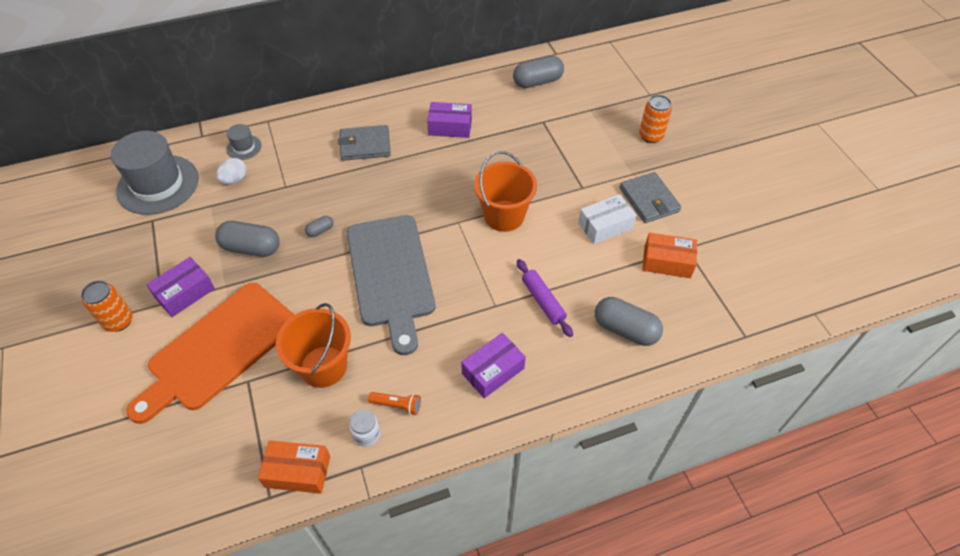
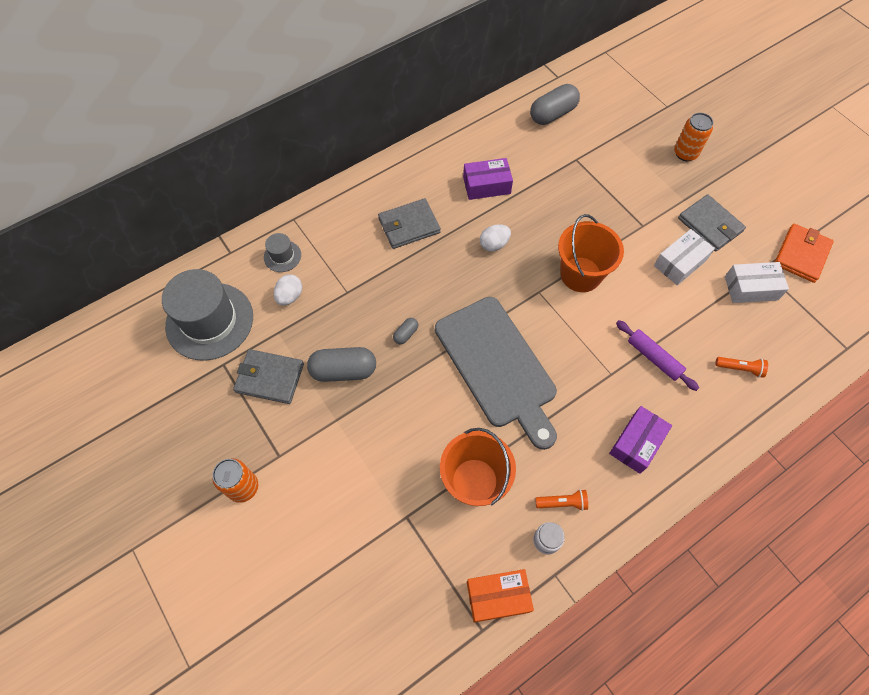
camera: 15 degrees left, 10 degrees up
(185, 239) = (269, 378): none -> grey wallet
(185, 293) = (298, 438): purple box -> none
(219, 349) = (362, 491): orange cutting board -> none
(434, 175) = (494, 244): none -> white egg
(625, 329) = (740, 368): grey capsule -> orange flashlight
(667, 262) = (751, 288): orange box -> white box
(732, 243) = (801, 254): none -> orange wallet

